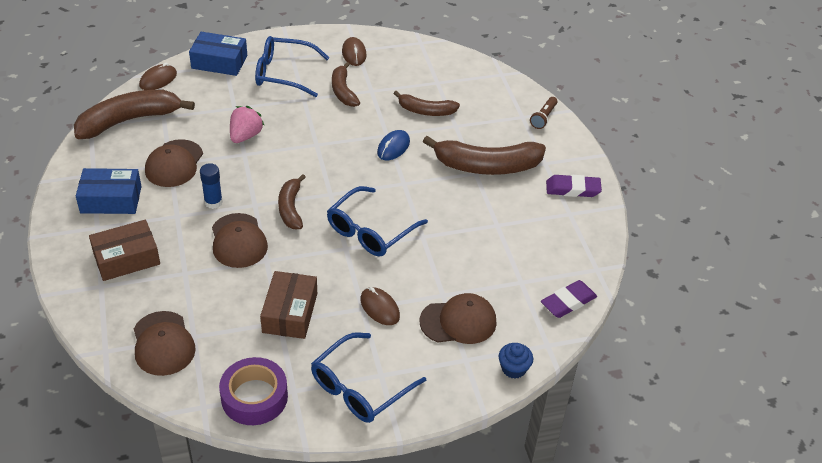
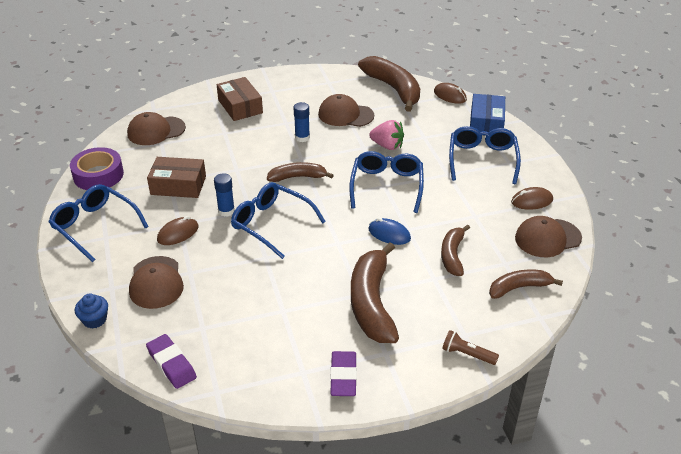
camera: 90 degrees right, 5 degrees down
(111, 199) = (301, 92): blue box -> none
(238, 241) = (258, 154): brown cap -> brown cap (547, 238)
(318, 142) = (387, 186): none -> blue glasses
(343, 91) = (467, 197): brown banana -> brown banana (519, 288)
(344, 268) = (226, 211): none -> blue glue stick

